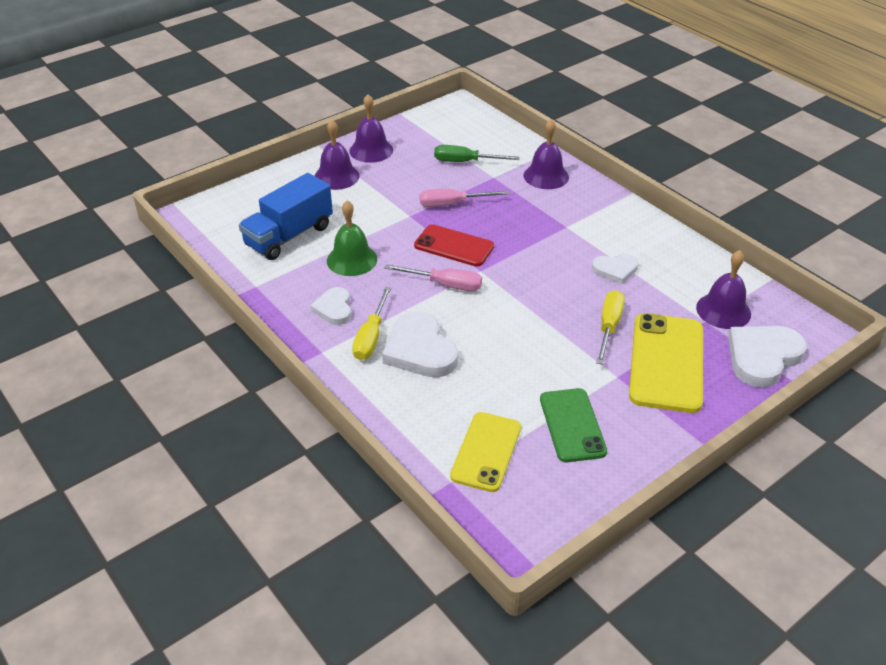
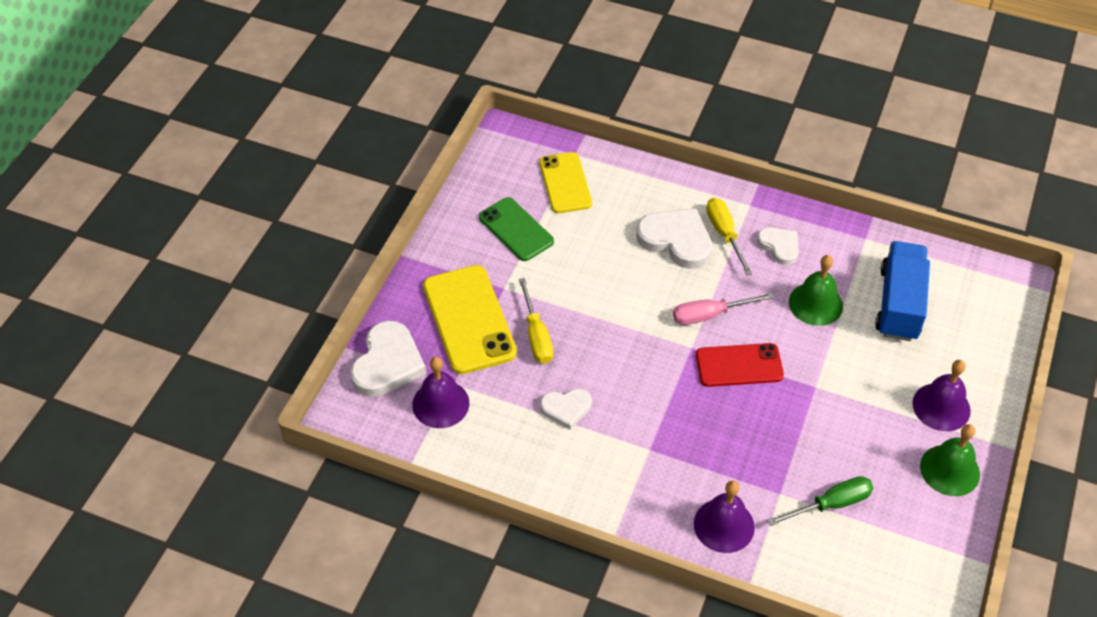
camera: 150 degrees right, 10 degrees up
(371, 150) = (950, 470): purple bell -> green bell
(452, 204) = (787, 424): pink screwdriver -> none
(615, 270) = (566, 409): white heart -> white heart turned 150 degrees counterclockwise

